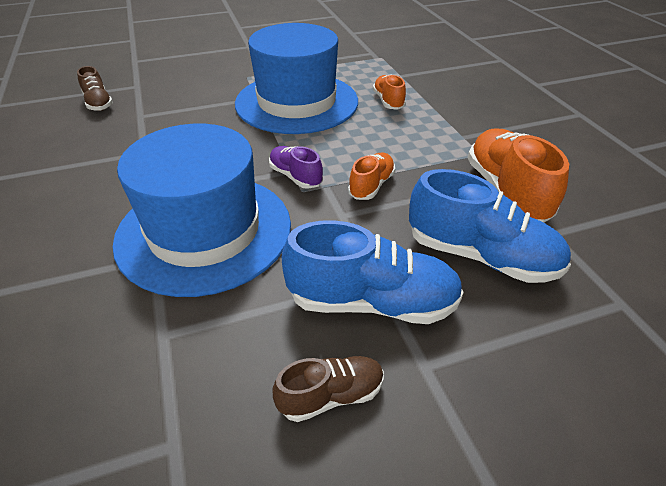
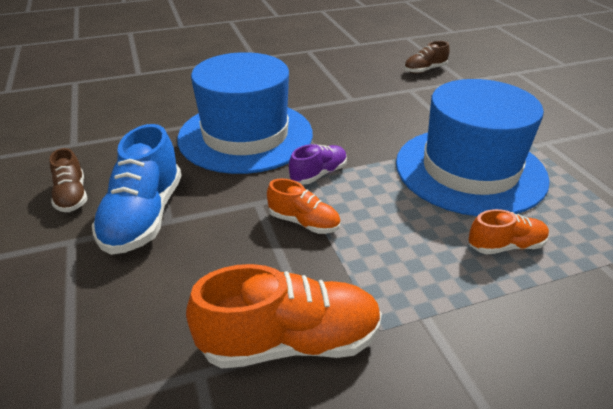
camera: 90 degrees right, 5 degrees down
(481, 256) = (178, 294): blue shoe -> none

